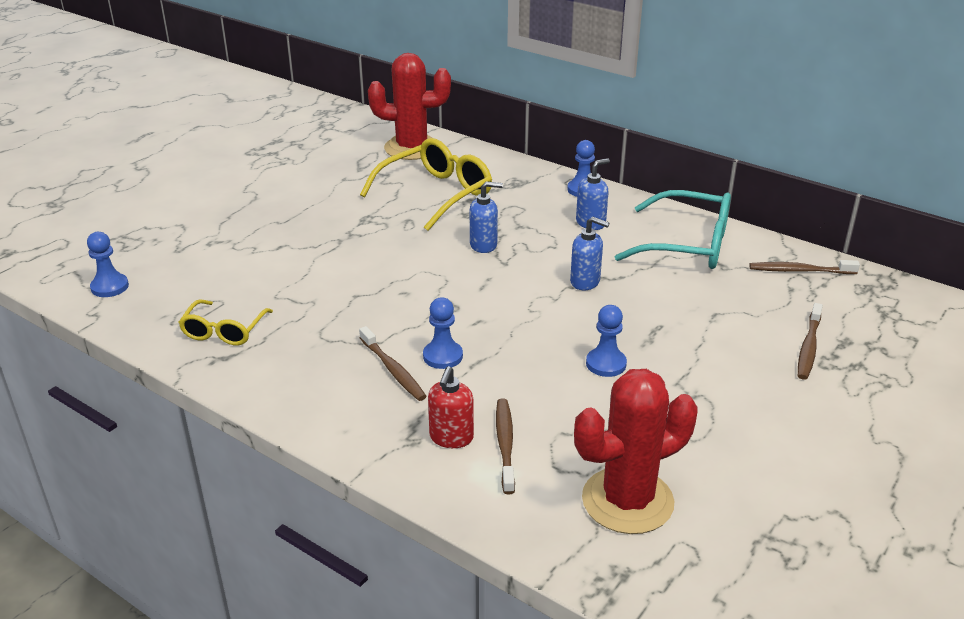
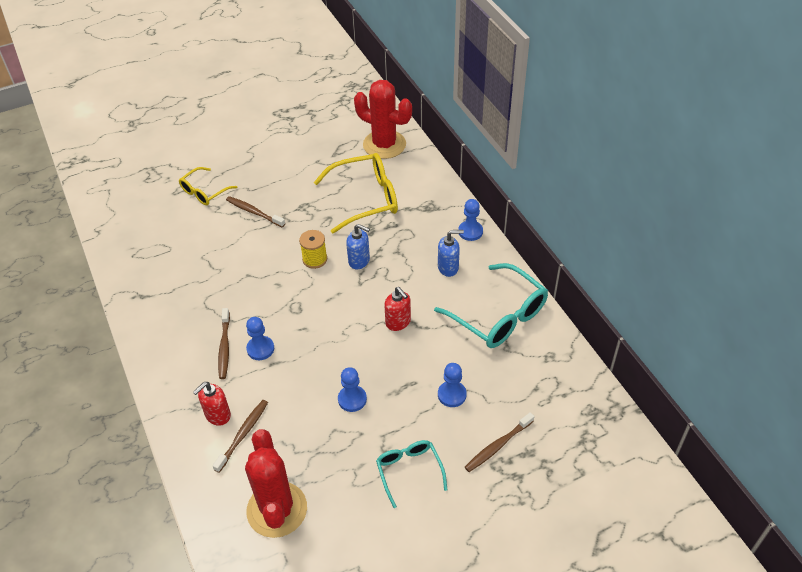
camera: 30 degrees right, 15 degrees up
(110, 287) = (119, 211): blue pawn -> blue pawn (452, 395)
(224, 331) = (155, 274): yellow glasses -> yellow glasses (204, 192)
(428, 258) = (315, 259): none -> yellow spool
(585, 282) = (398, 322): blue soap dispenser -> red soap dispenser
(627, 501) = (277, 509): red cactus -> red cactus turned 75 degrees clockwise
(742, 403) = (409, 471): none -> turquoise glasses
(799, 271) = (558, 374): brown toothbrush -> brown toothbrush (254, 212)

